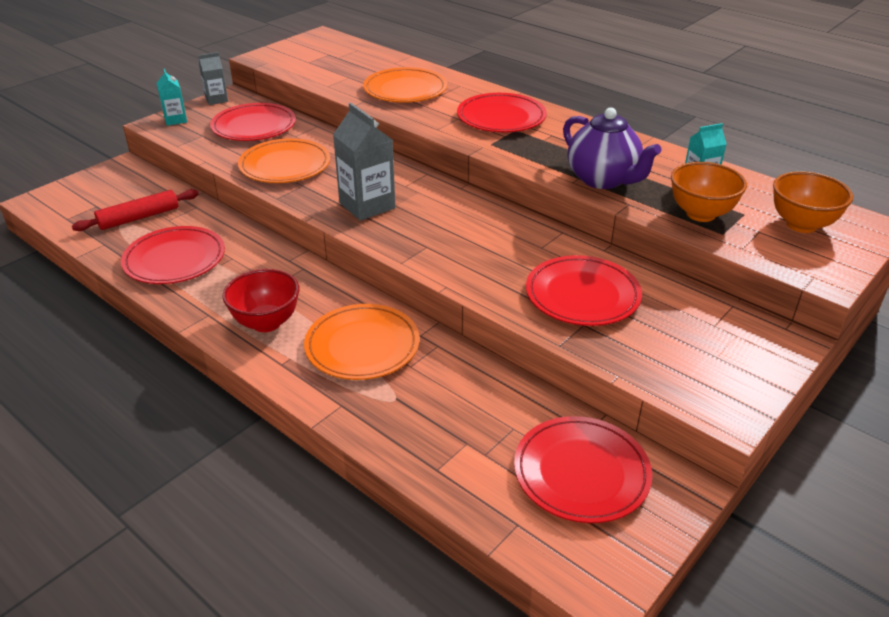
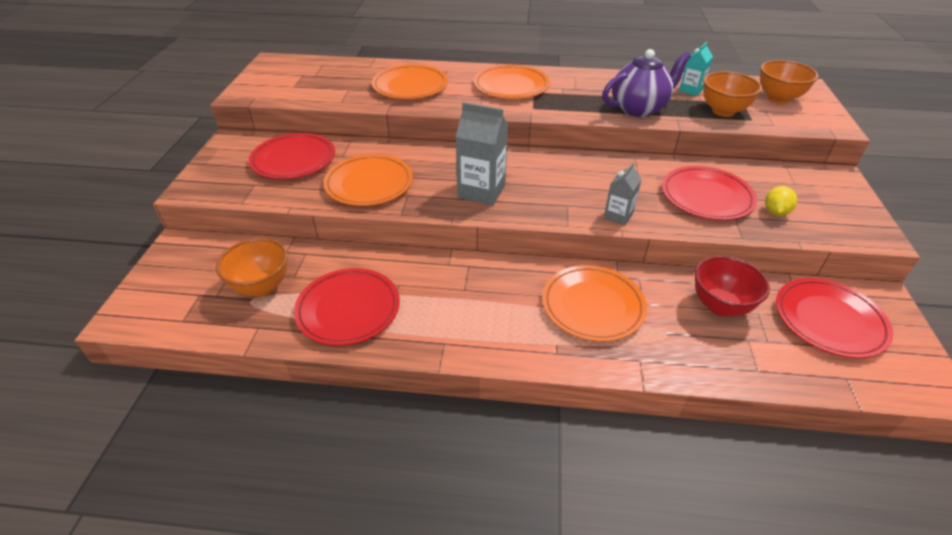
camera: 35 degrees left, 5 degrees up
(139, 217) = (261, 286): red rolling pin -> orange bowl
(175, 120) = (206, 179): turquoise carton -> none
(216, 100) = (223, 147): grey carton -> grey carton (618, 215)
(266, 323) = (500, 325): red bowl -> red bowl (720, 306)
(501, 117) = (511, 86): red plate -> orange plate
(603, 179) = (639, 108): purple teapot -> purple teapot turned 45 degrees counterclockwise
(638, 340) = (775, 212): none -> yellow lemon

